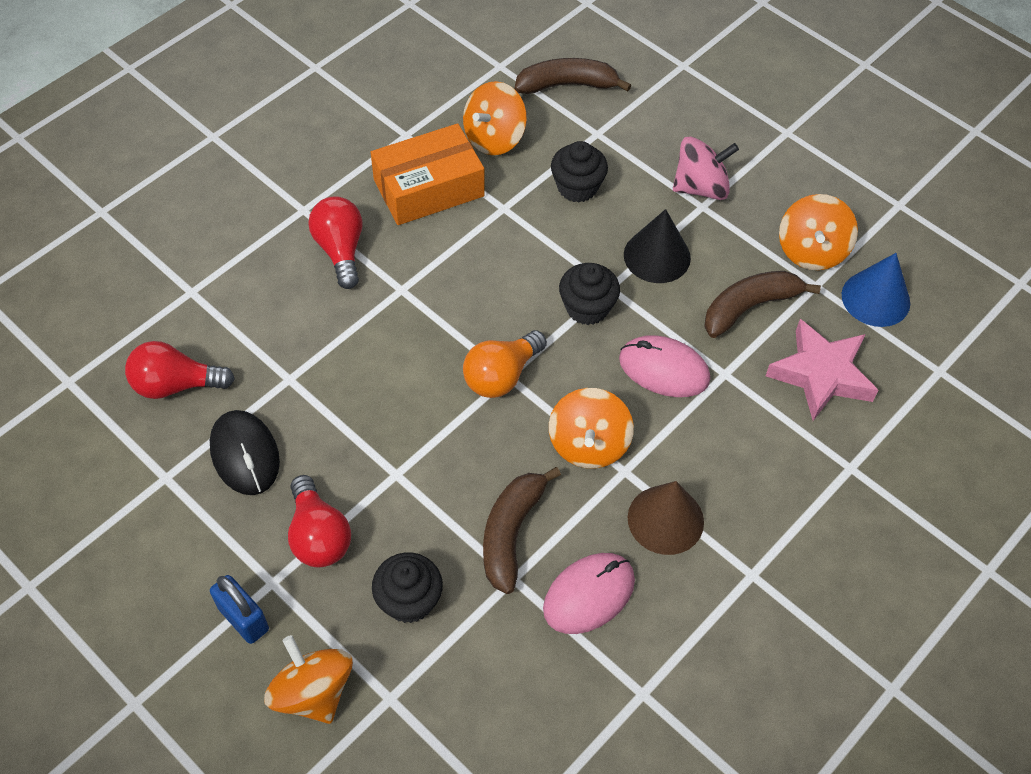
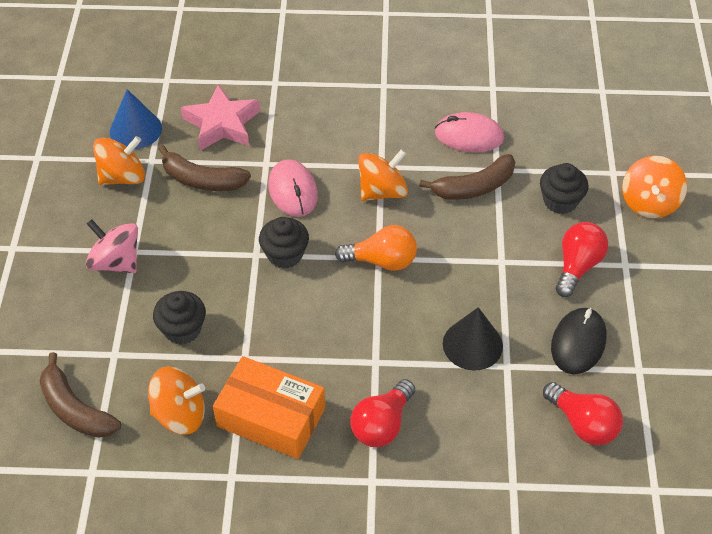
camera: 130 degrees left, 5 degrees down
(243, 618) = (657, 260): blue padlock -> none
(657, 256) = (204, 247): black cone -> black cone (472, 344)
(665, 519) = (391, 133): brown cone -> none

